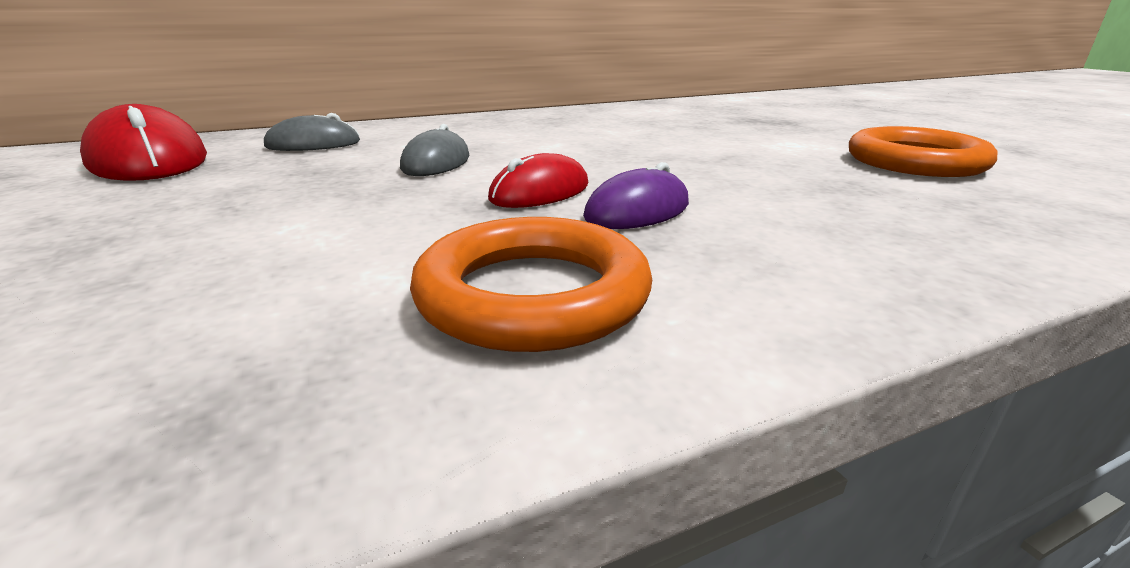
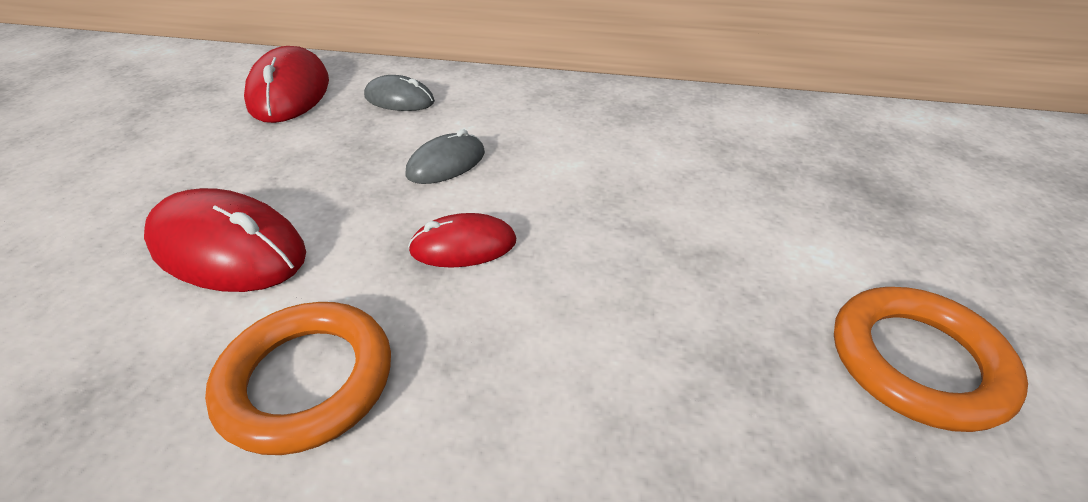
camera: 35 degrees right, 15 degrees up
(248, 255) = (228, 248): none -> red mouse
(637, 210) = (497, 311): purple mouse -> none

